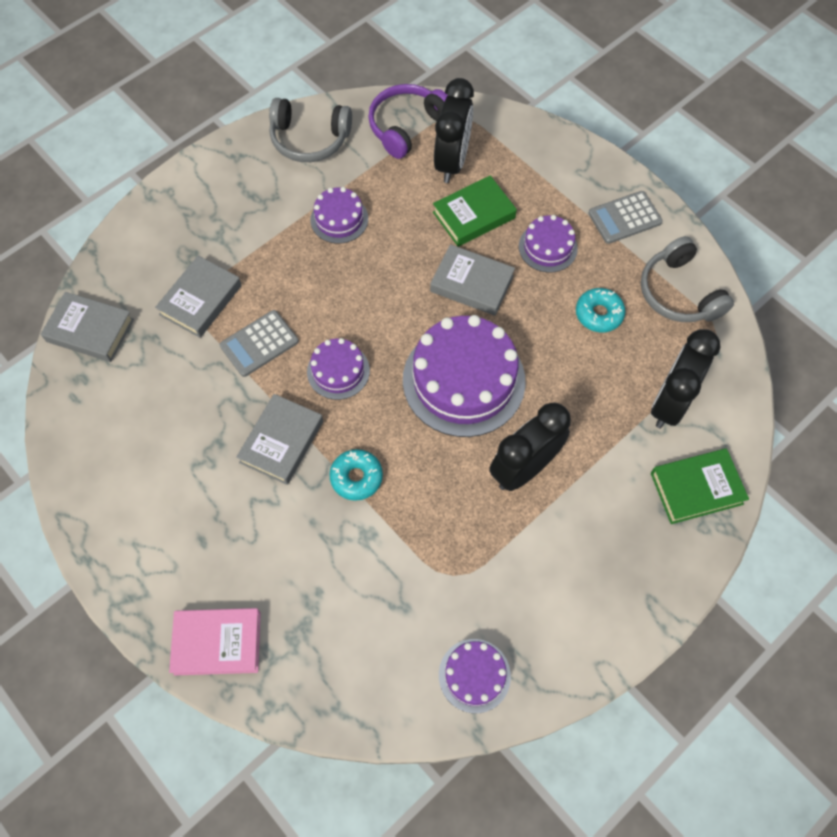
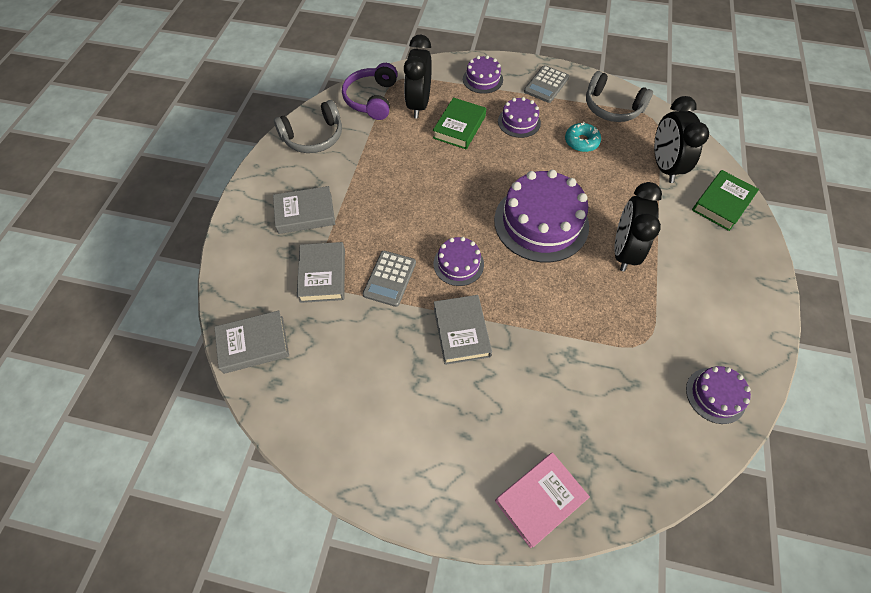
camera: 35 degrees left, 5 degrees down
(339, 219) = (376, 173): purple cake -> purple cake (482, 79)
(356, 477) = (530, 322): turquoise donut -> none
(452, 162) = (419, 105): black clock -> black clock turned 150 degrees counterclockwise
(472, 284) = (494, 165): grey book -> grey book (305, 213)

